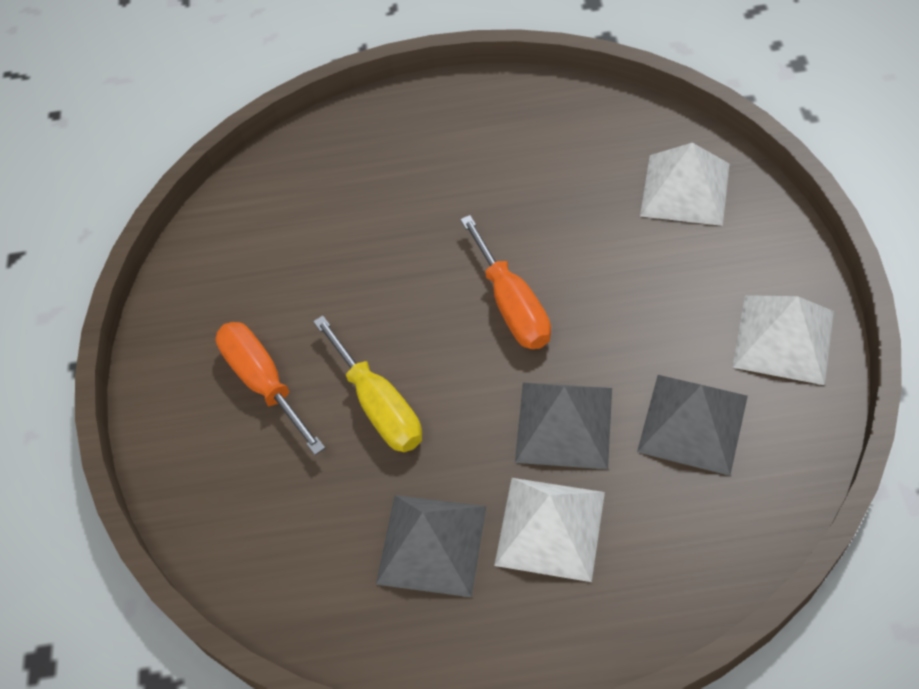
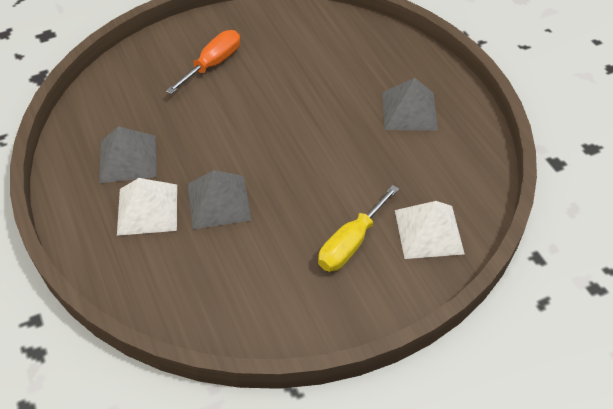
camera: 65 degrees right, 5 degrees down
(379, 405) = (210, 115): yellow screwdriver -> yellow screwdriver (350, 243)
(512, 305) = (298, 158): orange screwdriver -> none
(692, 423) = (235, 267): grey pyramid -> grey pyramid (409, 110)
(783, 338) = (317, 309): white pyramid -> none

